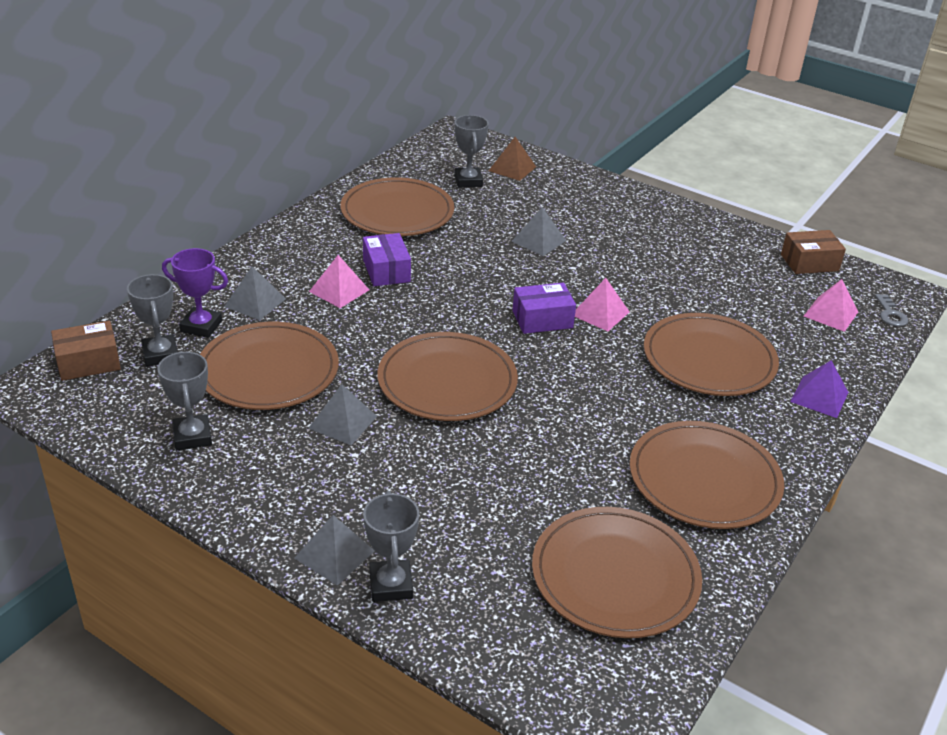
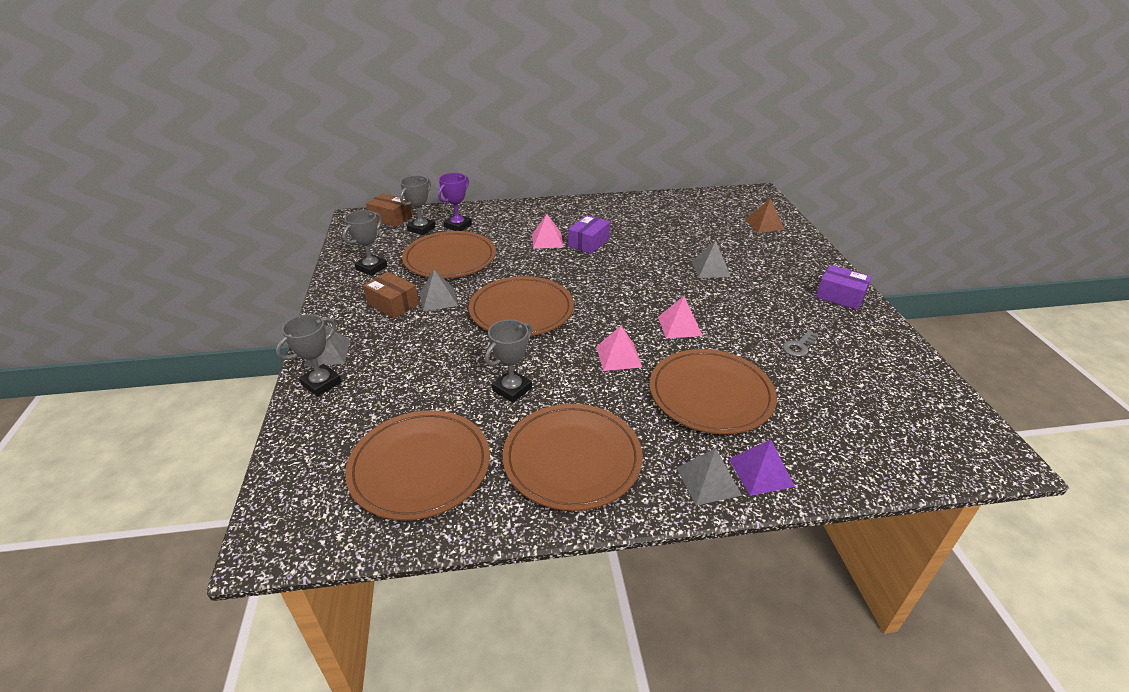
camera: 50 degrees right, 0 degrees up
(201, 326) = (458, 226): purple trophy -> purple trophy turned 60 degrees clockwise
(255, 302) = (499, 227): grey pyramid -> grey pyramid (708, 481)
(397, 212) = (647, 218): brown plate -> none
(468, 181) = (721, 220): grey trophy -> grey trophy (512, 389)
(542, 319) = (634, 309): purple box -> purple box (840, 296)
(809, 263) = (924, 383): brown box -> brown box (393, 304)
(830, 314) = (880, 427): pink pyramid -> pink pyramid (618, 356)
(890, 314) = (948, 461): grey key -> grey key (799, 346)

